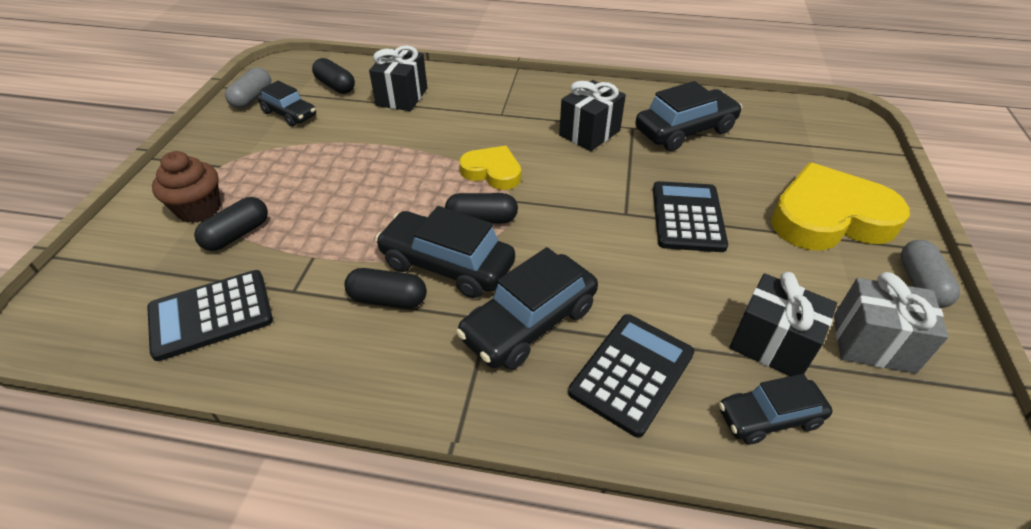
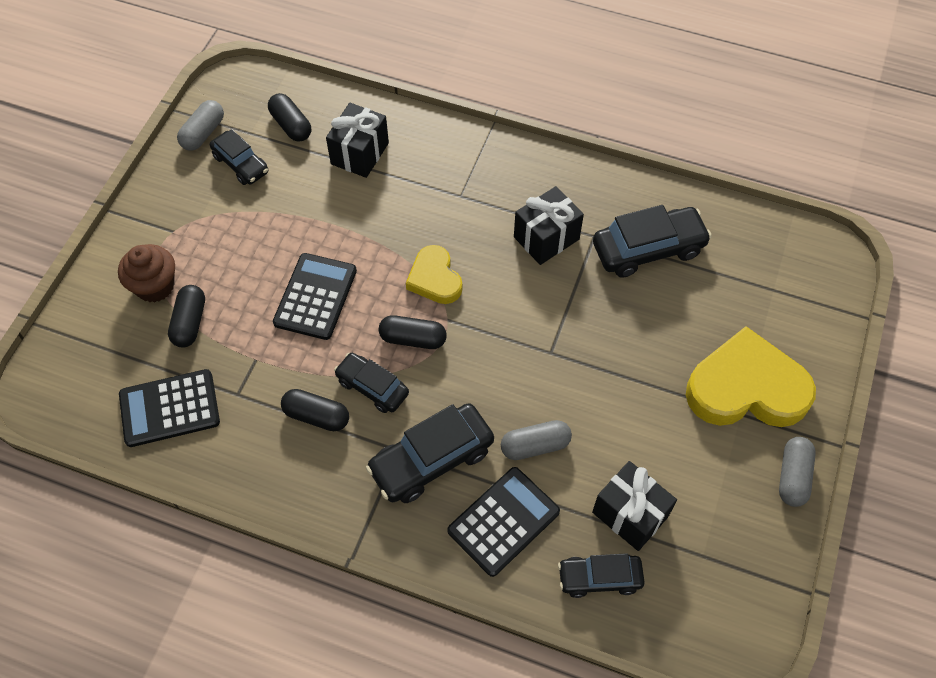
camera: 10 degrees right, 15 degrees up
(237, 234) = (190, 322): black capsule -> black capsule turned 45 degrees counterclockwise
(447, 265) = (372, 387): black car -> black car, size x0.63
(492, 172) = (434, 279): yellow heart -> yellow heart turned 150 degrees counterclockwise
(640, 293) = (535, 446): none -> grey capsule
(687, 217) = (608, 366): black calculator -> black calculator (315, 297)
(873, 343) = (717, 528): grey gift -> none

